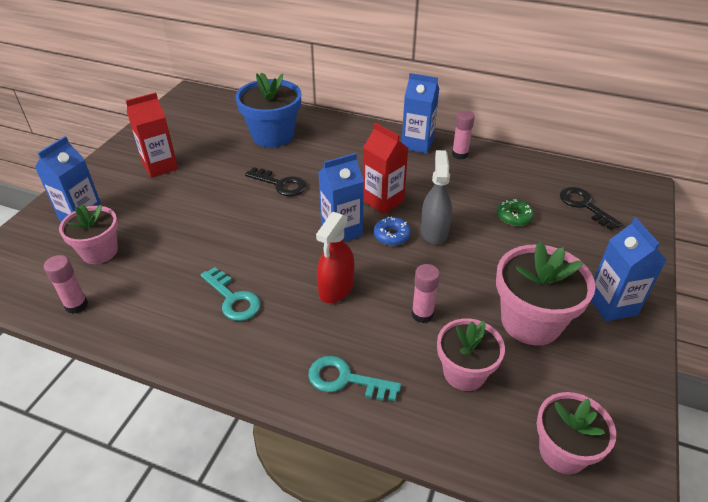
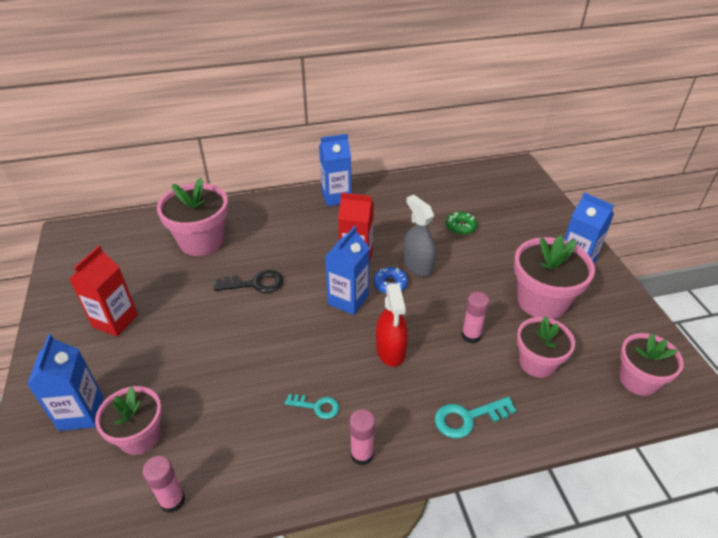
camera: 35 degrees left, 0 degrees up
(233, 298) = (316, 406): turquoise key -> turquoise key, size x0.66
(273, 135) = (201, 241): blue flower pot -> pink flower pot
(459, 154) = (377, 193): pink glue stick -> pink glue stick (362, 454)
(584, 206) = (497, 197): black key -> none

